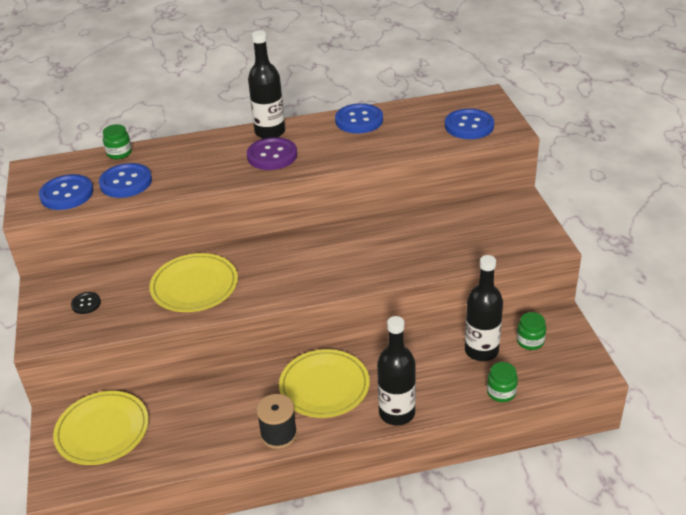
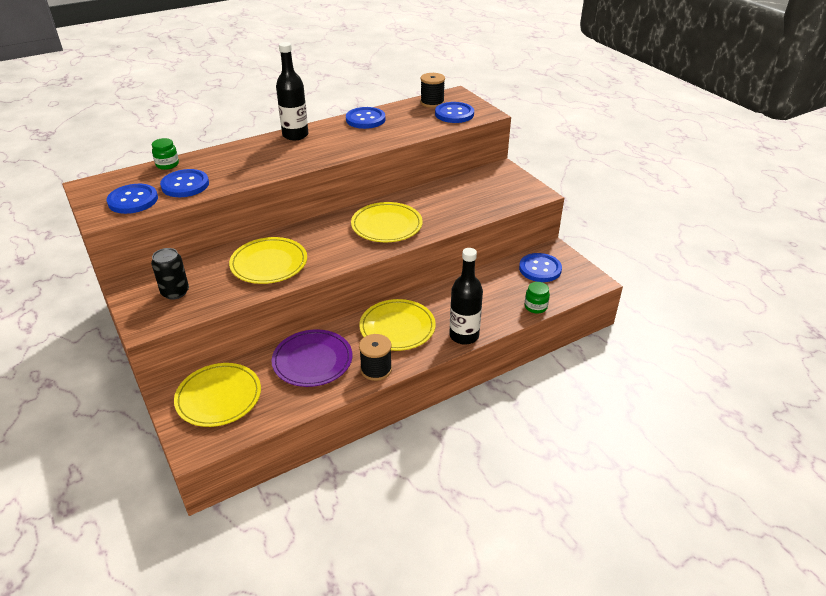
camera: 20 degrees left, 0 degrees up
(86, 304) = (175, 292): black button -> black can
(215, 408) = (312, 361): none -> purple plate
(272, 155) = (306, 151): purple button -> none
(344, 259) = (386, 225): none -> yellow plate
(450, 105) = (432, 102): none -> black spool
(481, 350) = (507, 281): black bottle -> none
(530, 341) = (540, 269): green jar -> blue button

